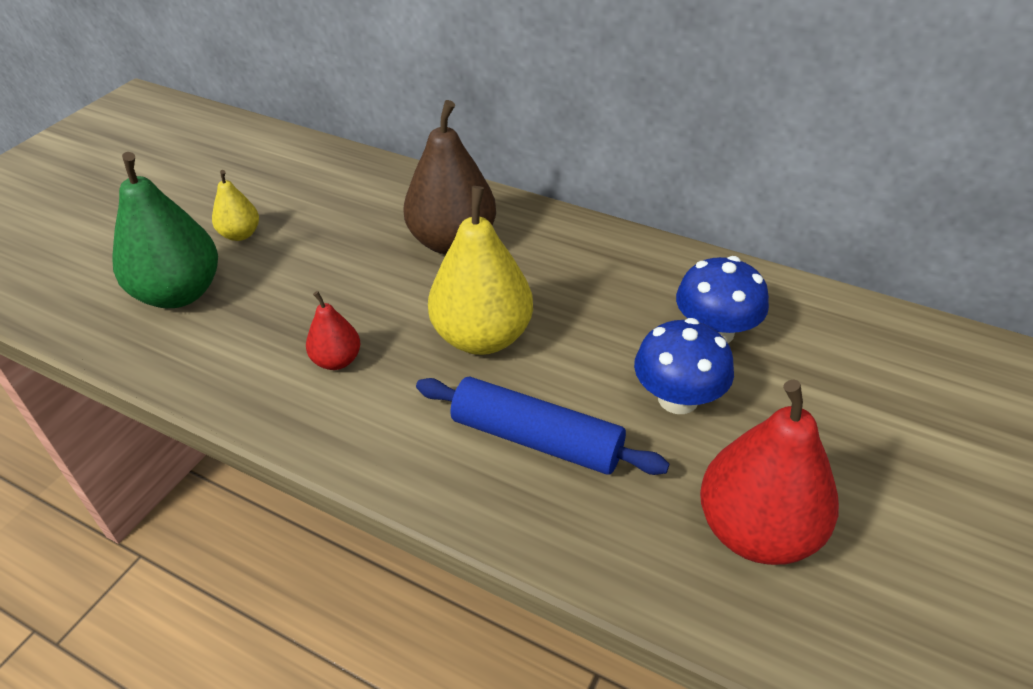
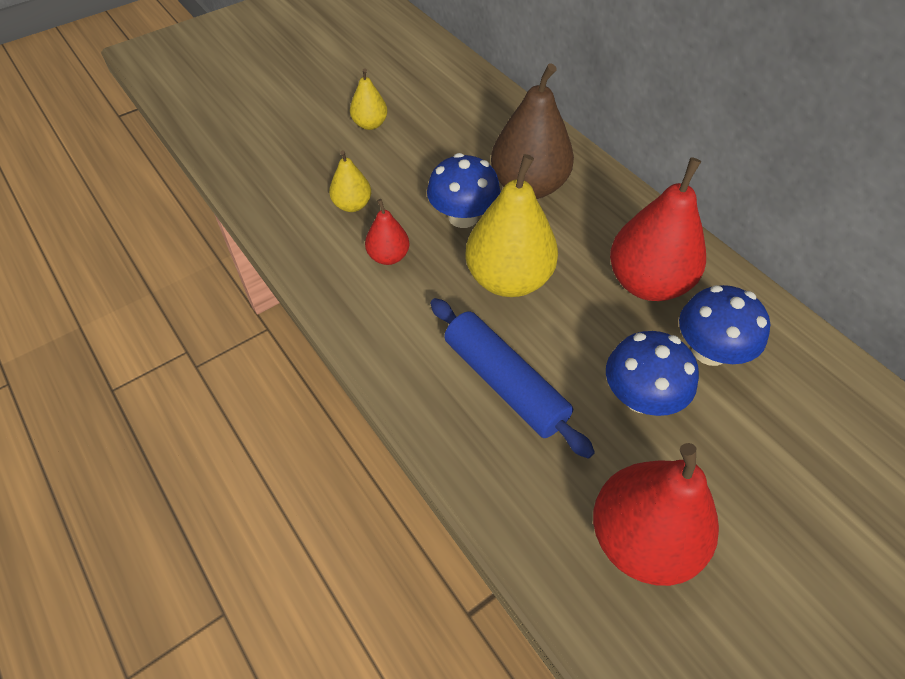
camera: 25 degrees right, 10 degrees up
(179, 293) = (305, 159): green pear -> none
(264, 322) = (352, 205): none -> yellow pear
(399, 293) = (463, 217): none -> blue mushroom
(622, 292) = (647, 283): none -> red pear

